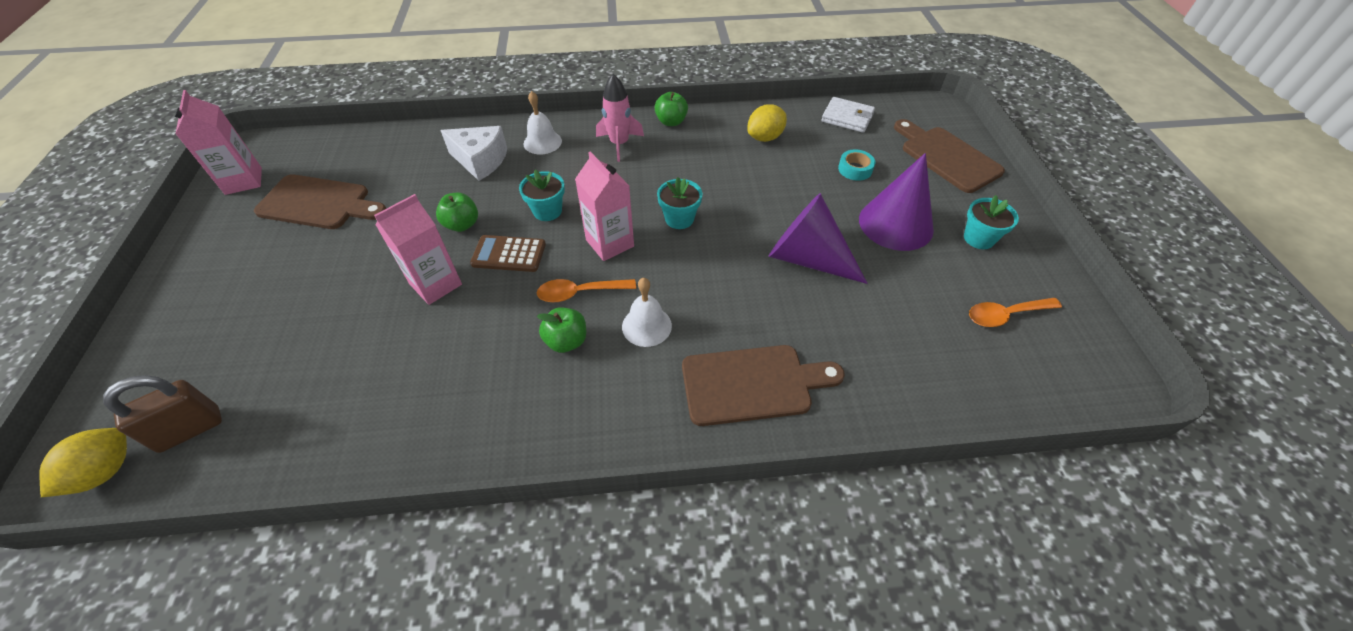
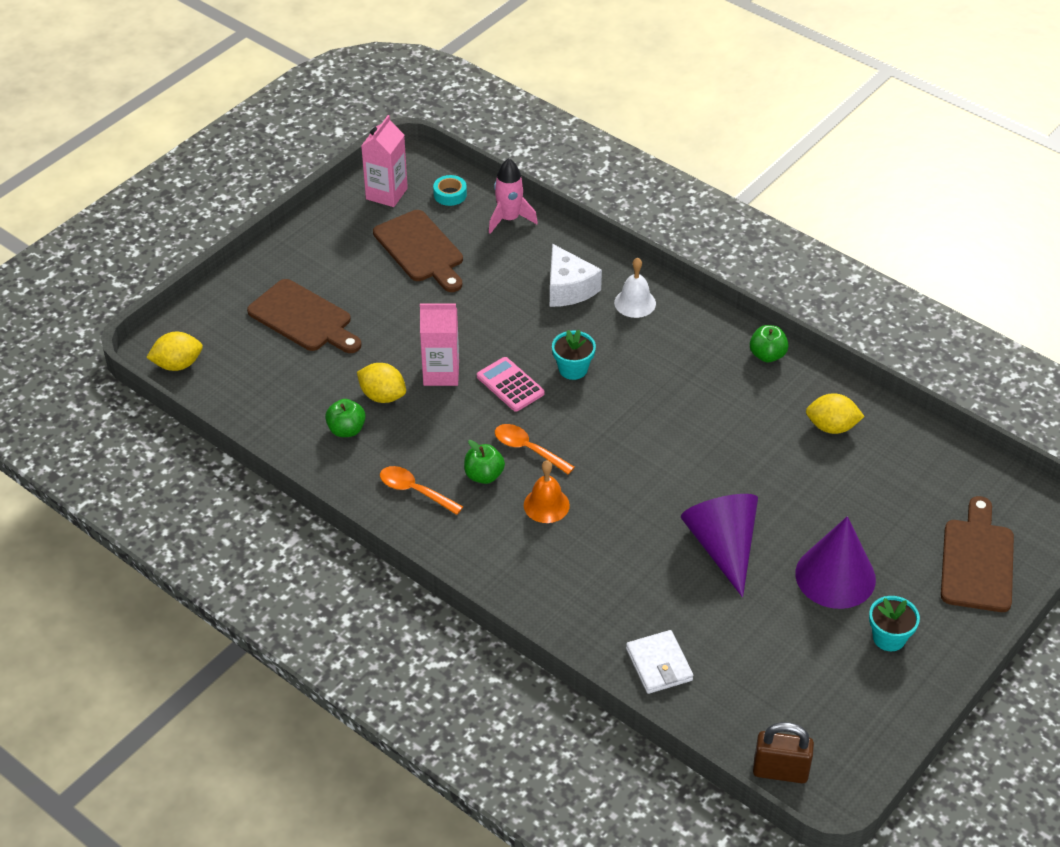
camera: 45 degrees right, 5 degrees down
(190, 429) = (232, 370): brown padlock -> brown padlock (780, 771)
(396, 340) = (382, 396): none -> yellow lemon
(462, 224) = (501, 337): green apple -> green apple (346, 430)
(509, 254) = (510, 385): brown calculator -> pink calculator
(610, 243) = (589, 427): pink carton -> none
(619, 144) = (696, 347): pink rocket -> pink rocket (509, 219)
(646, 326) = (546, 505): white bell -> orange bell
(679, 219) = (664, 446): turquoise flower pot -> none
(752, 384) = (570, 592): brown cutting board -> brown cutting board (303, 318)
(847, 117) = (939, 461): white wallet -> white wallet (659, 664)
(855, 169) = (871, 510): turquoise tape -> turquoise tape (450, 194)
(1005, 315) = (815, 696): orange spoon -> orange spoon (414, 491)

